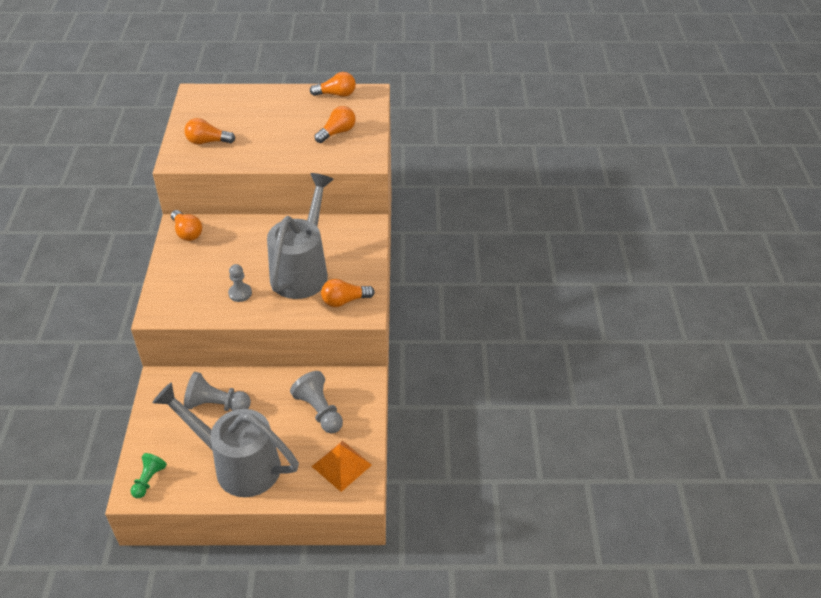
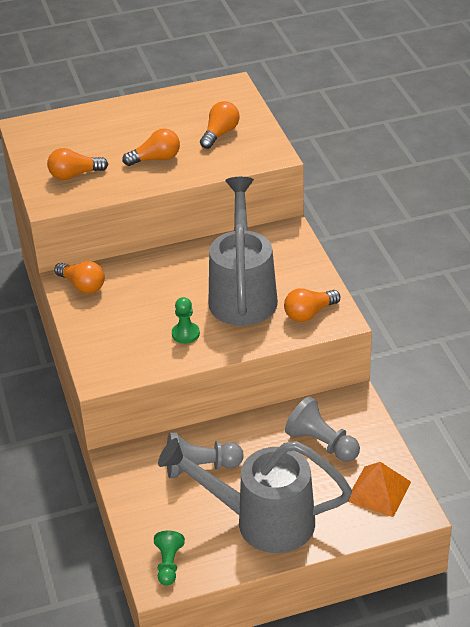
camera: 15 degrees left, 5 degrees down
(240, 293) = (185, 334): grey pawn -> green pawn
(336, 94) = (193, 94): orange light bulb -> orange light bulb (156, 159)

